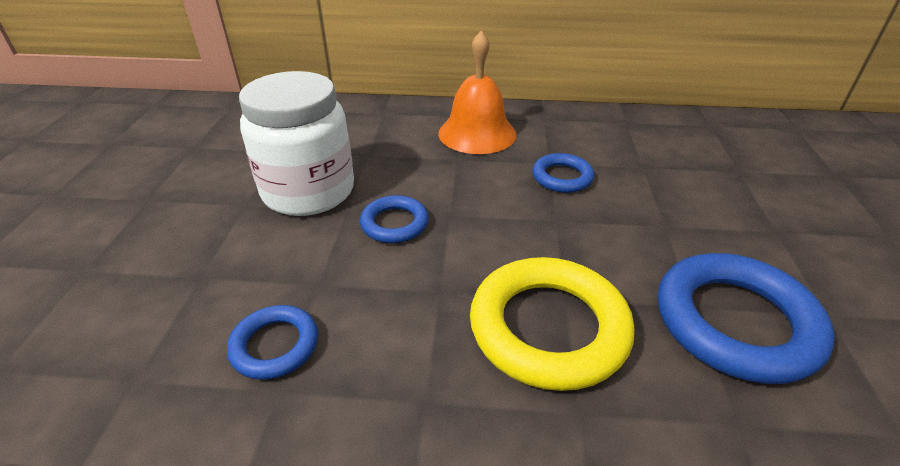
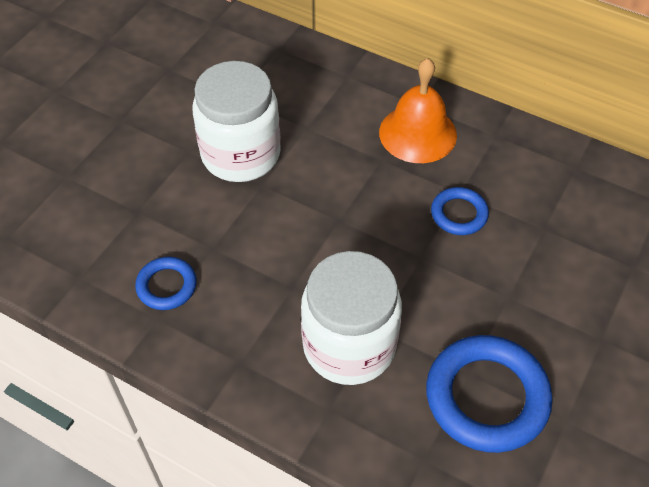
camera: 25 degrees right, 15 degrees up
(394, 223) = (291, 213): blue ring -> none
(548, 328) = (349, 346): yellow ring -> white jar

